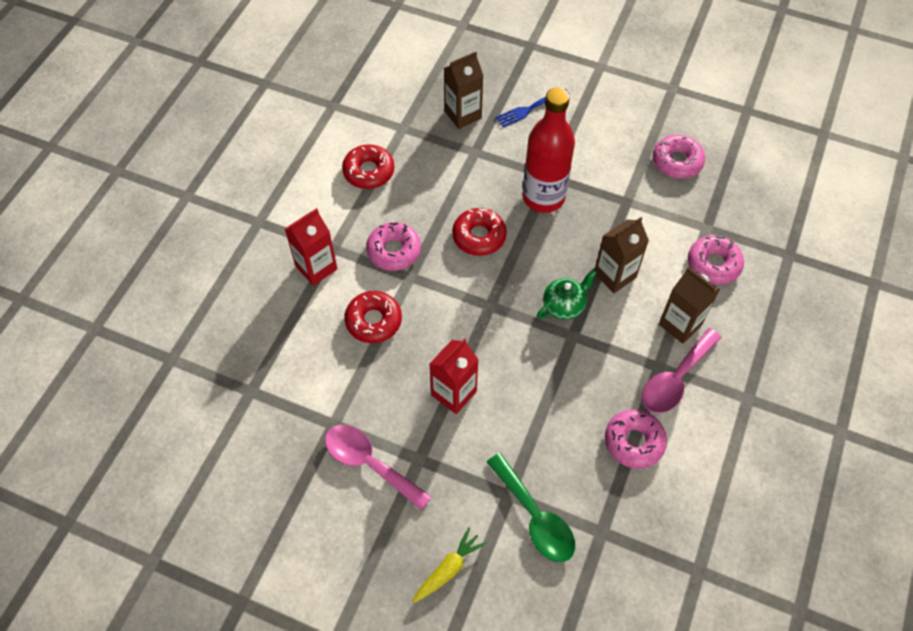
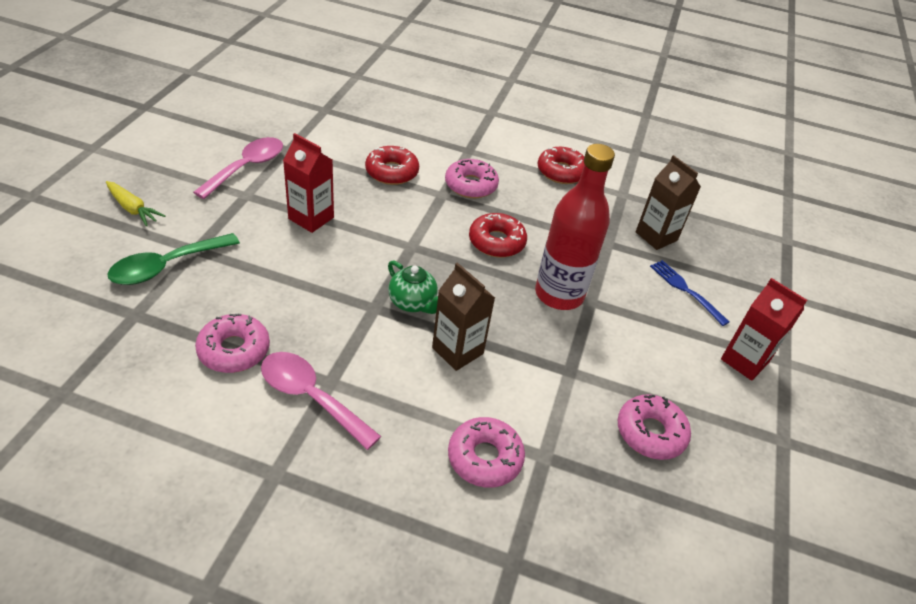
camera: 80 degrees right, 15 degrees down
(316, 268) = (447, 141): red carton -> red carton (744, 361)
(680, 324) = (389, 410): brown carton -> none

